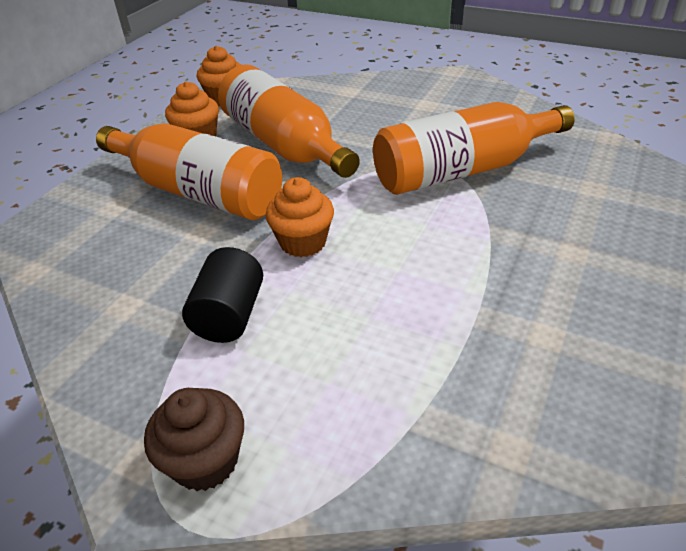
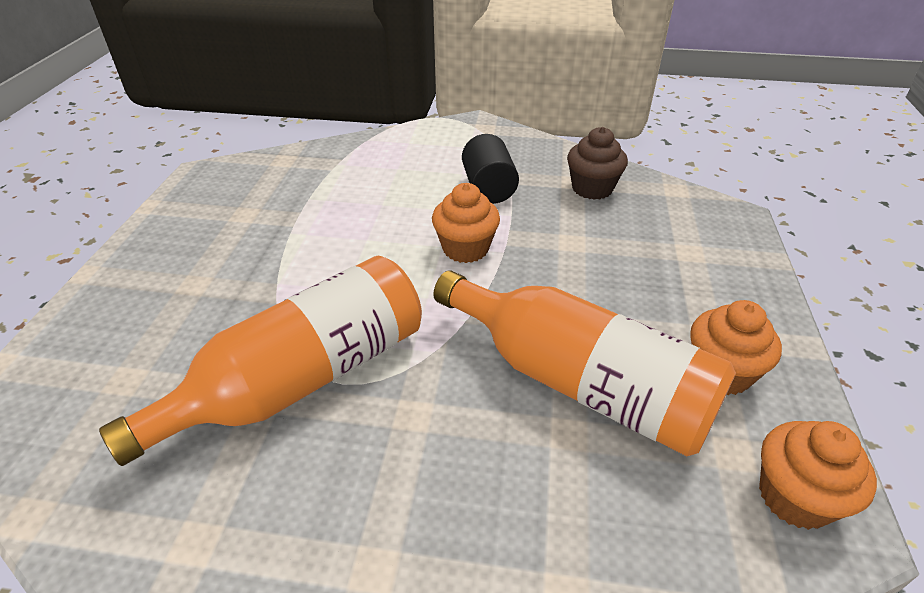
camera: 160 degrees right, 0 degrees up
(198, 192) = (621, 283): orange bottle -> none
(205, 461) = (449, 133): brown cupcake -> brown cupcake (592, 188)

